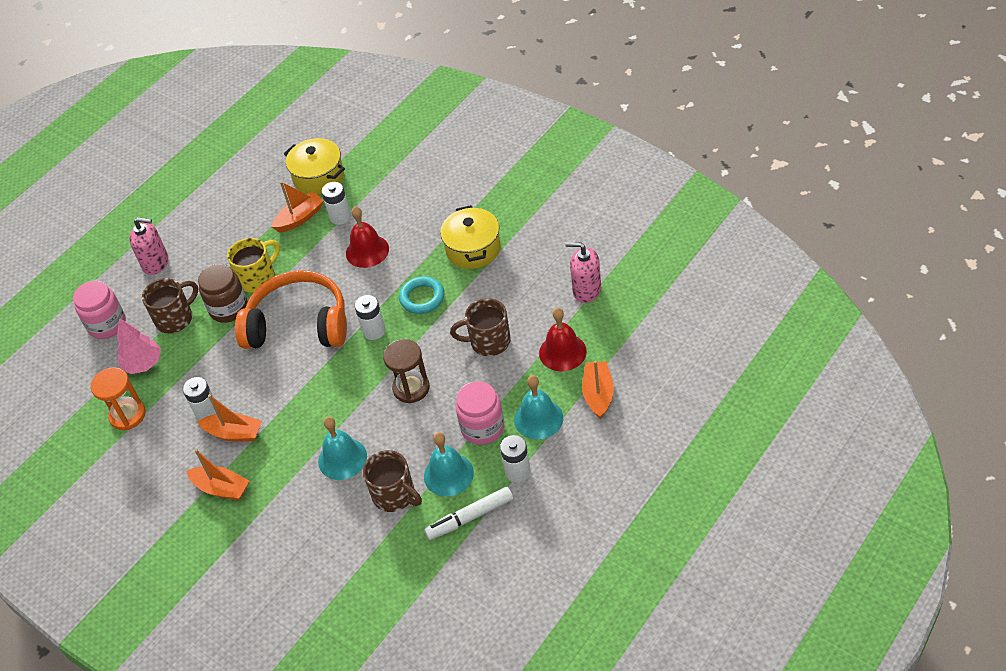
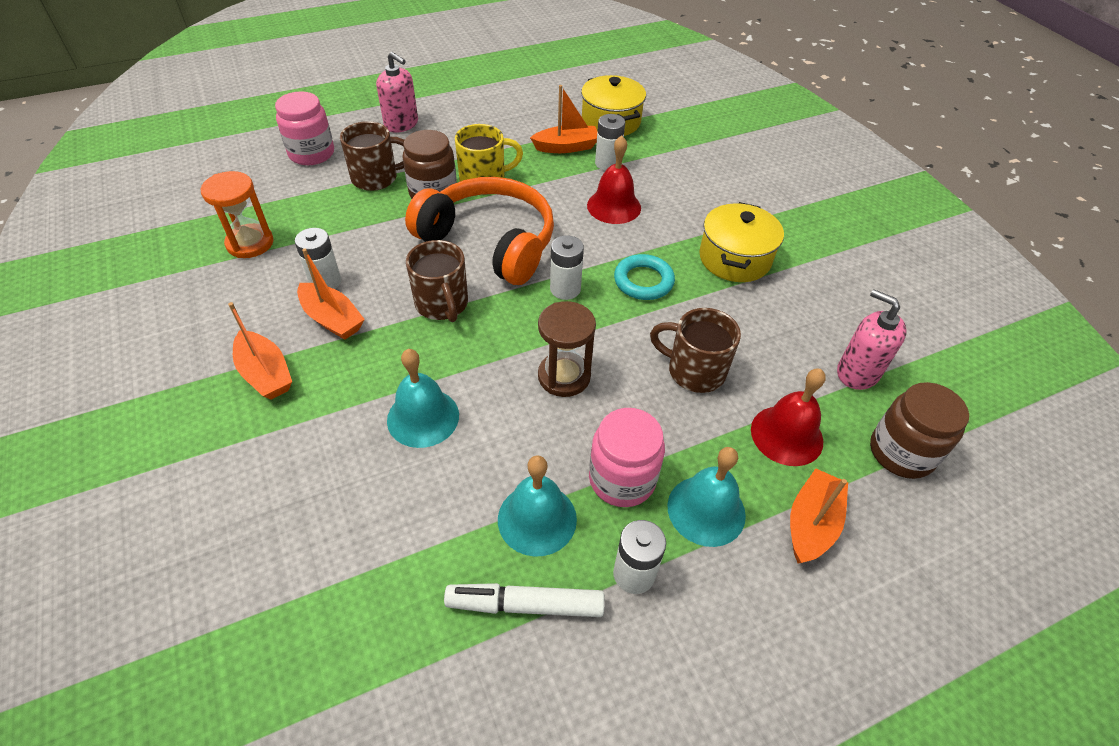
camera: 20 degrees right, 0 degrees up
(143, 364) = (309, 203): pink tree -> none
(395, 495) = (449, 506): brown mug -> brown mug (442, 304)
(631, 327) = (901, 452): none -> brown jar

